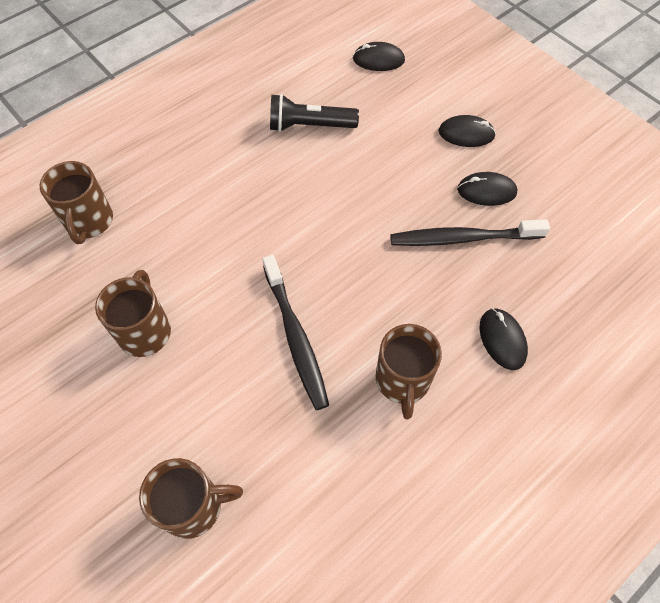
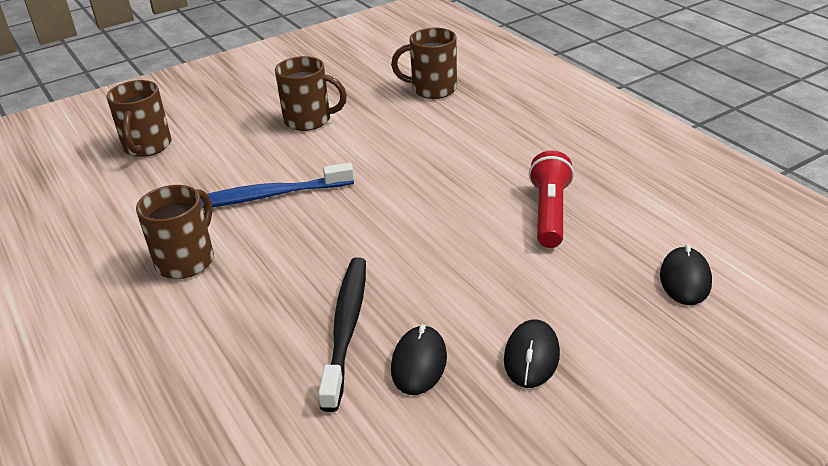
camera: 100 degrees right, 25 degrees down
(295, 337) = (267, 196): black toothbrush -> blue toothbrush
(310, 126) = (549, 213): black flashlight -> red flashlight
(402, 381) = (186, 260): brown mug -> brown mug turned 105 degrees clockwise
(502, 339) = (193, 343): black mouse -> none

